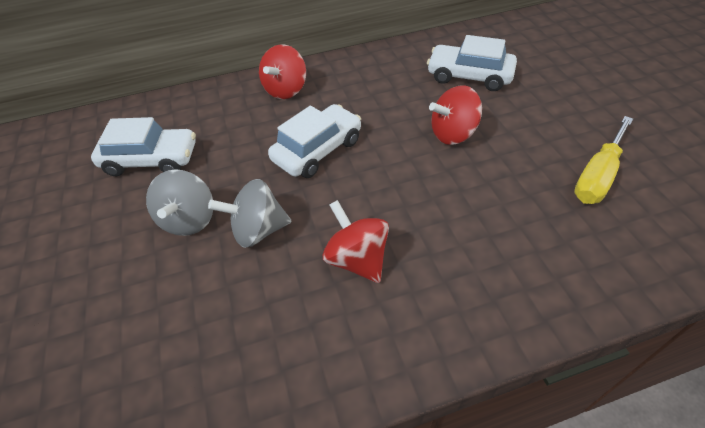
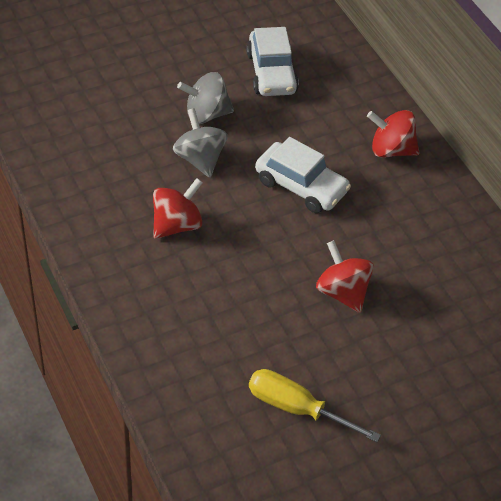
camera: 75 degrees right, 0 degrees up
(469, 76) = (449, 311): white car -> none

